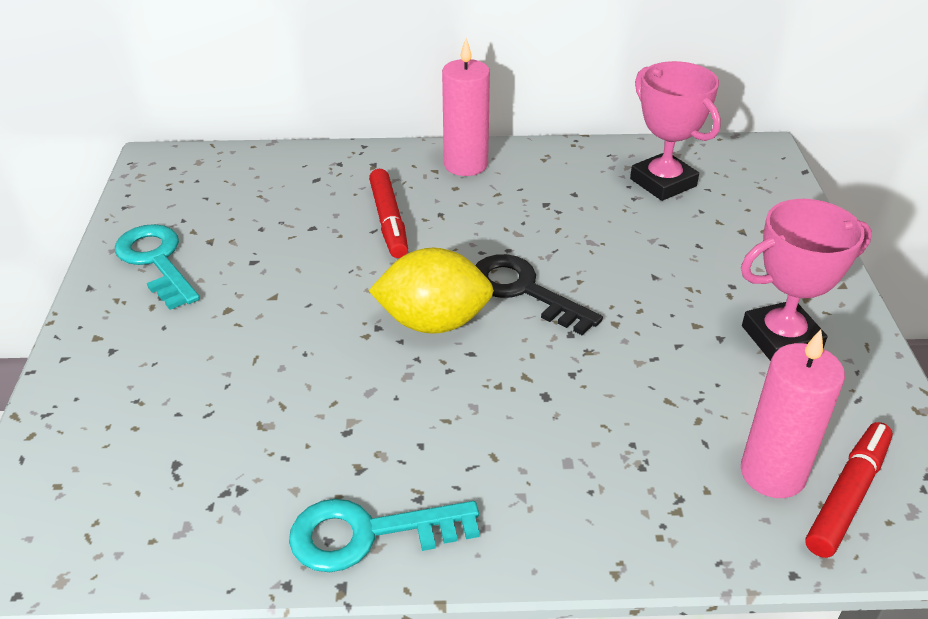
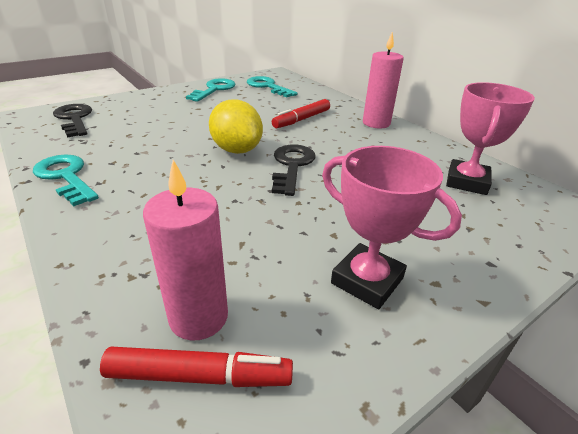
camera: 55 degrees right, 5 degrees down
(108, 485) = (74, 119): none -> black key
(215, 198) = (268, 87): none -> turquoise key

